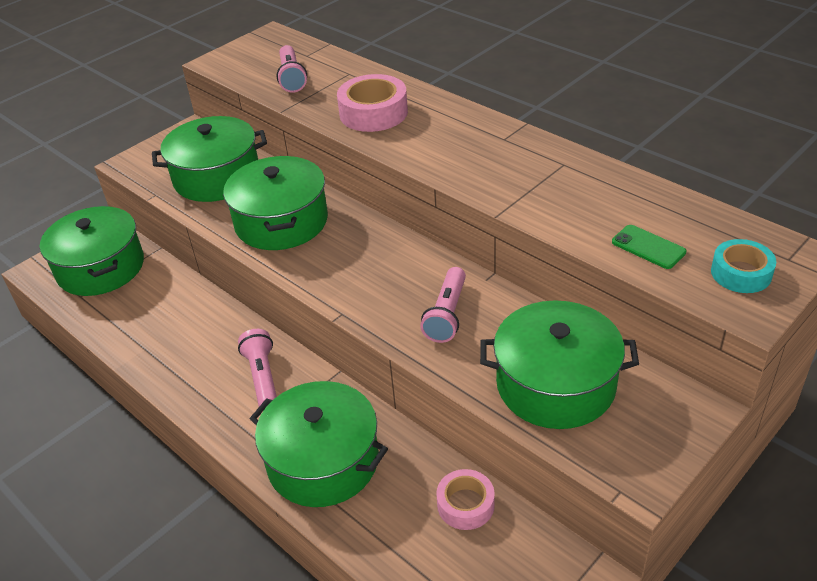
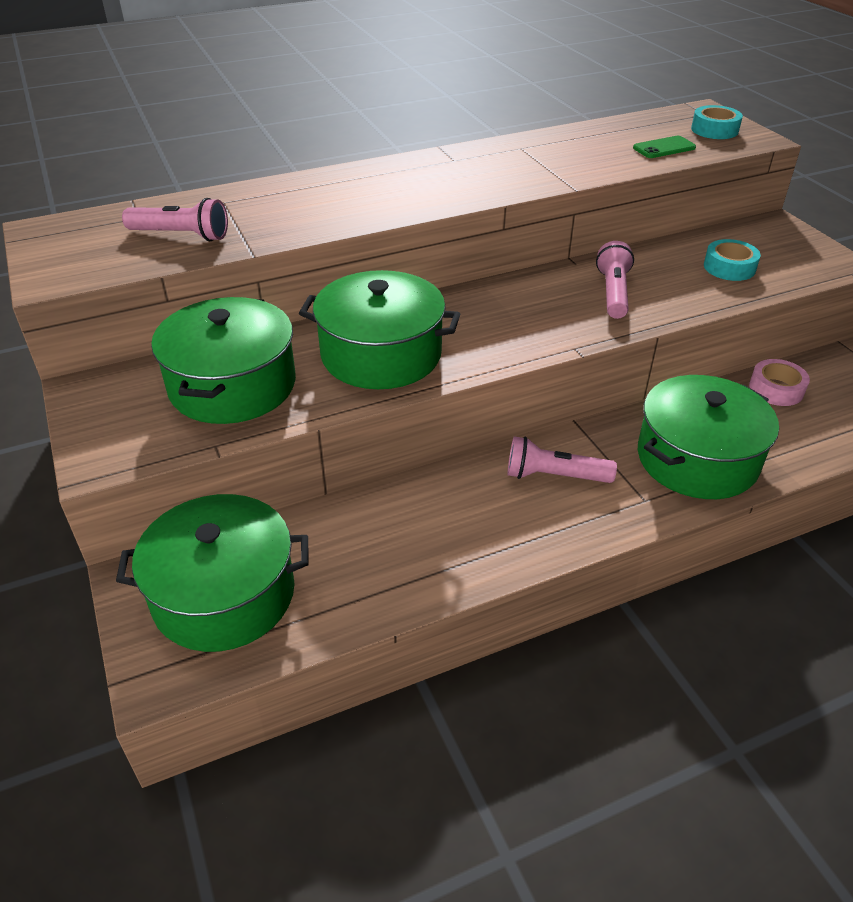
camera: 70 degrees left, 0 degrees up
(373, 113) = (329, 205): pink tape -> none
(447, 314) = (613, 293): pink flashlight -> pink flashlight turned 120 degrees counterclockwise
(555, 384) = (729, 267): green pot -> turquoise tape

